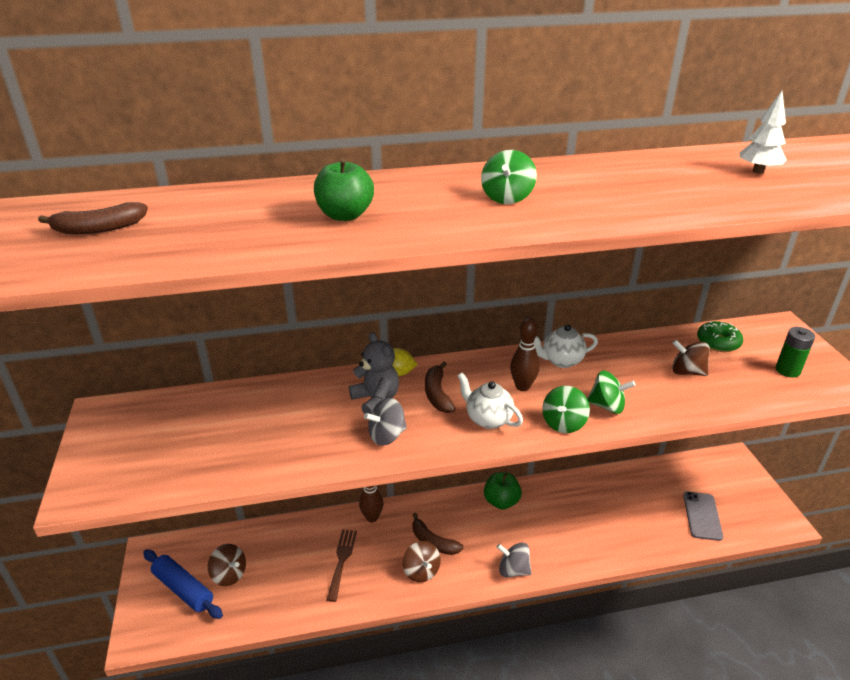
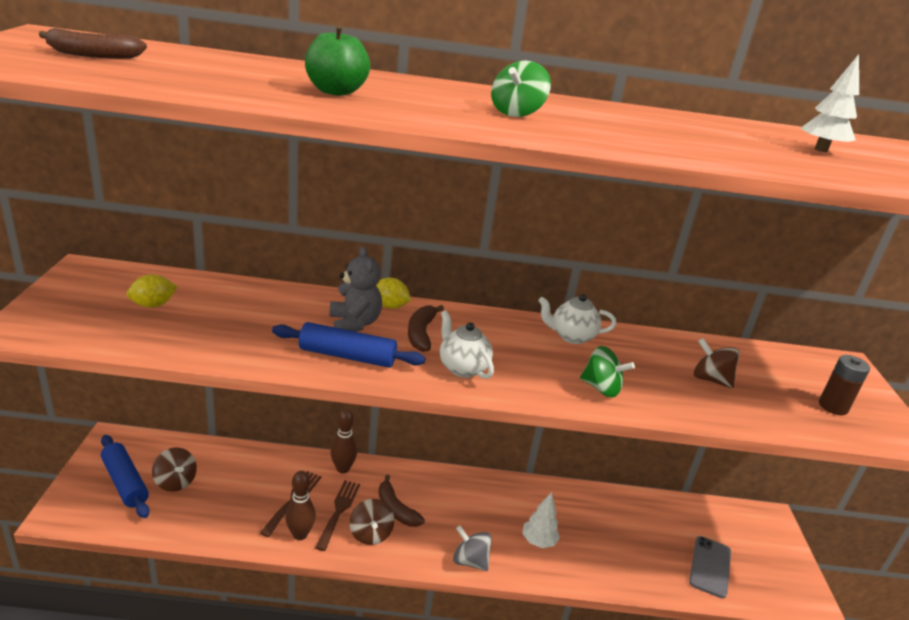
camera: 10 degrees right, 5 degrees down
(188, 432) = (153, 305): none -> yellow lemon
(385, 558) = (338, 511): none -> brown fork
(387, 436) = (347, 356): grey spinning top -> blue rolling pin
(501, 501) = (486, 490): green apple -> none
(522, 387) = (516, 349): brown bowling pin -> brown bowling pin (300, 534)
(561, 535) = (538, 541): none -> white tree
(563, 423) = (543, 392): green spinning top -> none
(718, 342) = (761, 361): green donut -> none
(787, 370) = (833, 406): green battery -> brown battery

